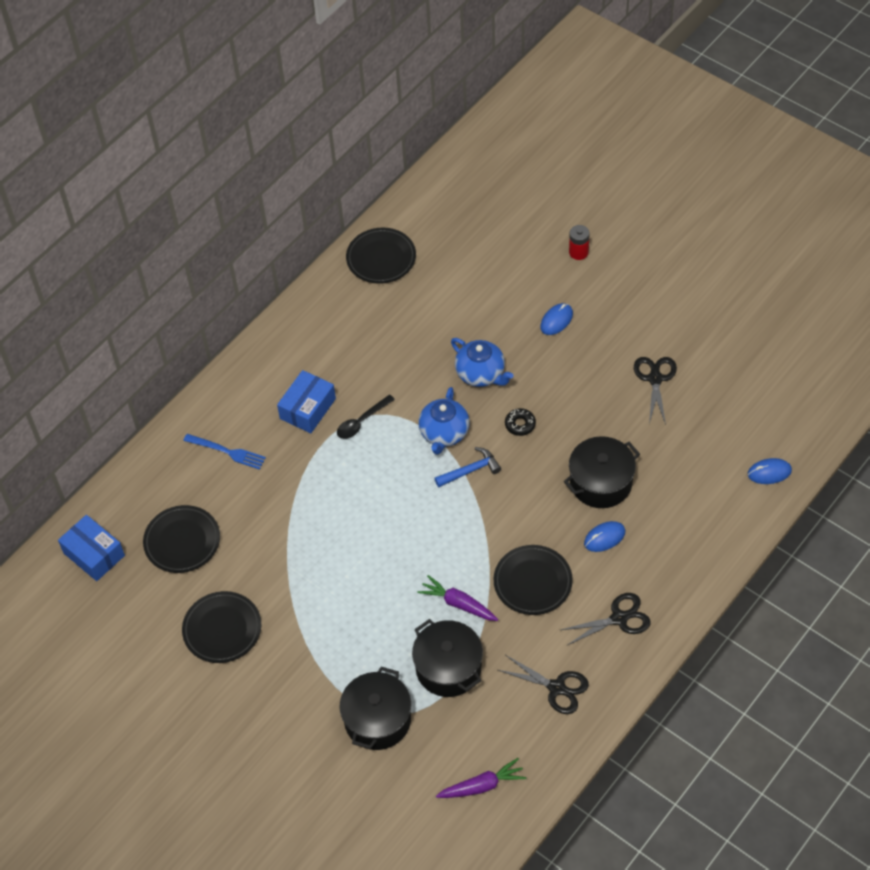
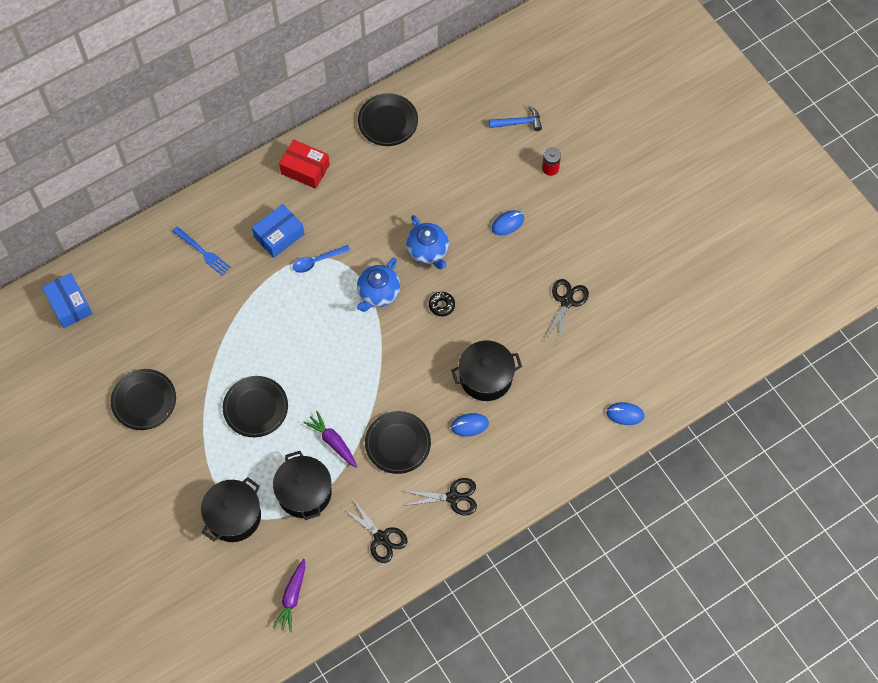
camera: 15 degrees right, 10 degrees up
(182, 541) = (140, 317): black plate -> black plate (255, 408)
(309, 332) = (305, 169): none -> red box
(361, 422) = (317, 261): black spoon -> blue spoon
(470, 470) = (387, 332): blue hammer -> blue hammer (519, 122)
(482, 786) = (292, 597): purple carrot -> purple carrot turned 105 degrees clockwise

